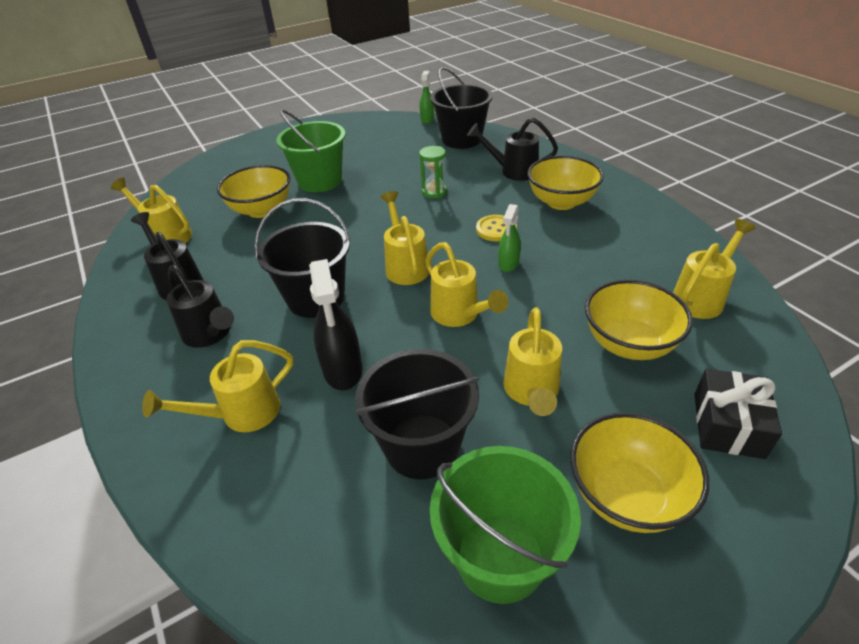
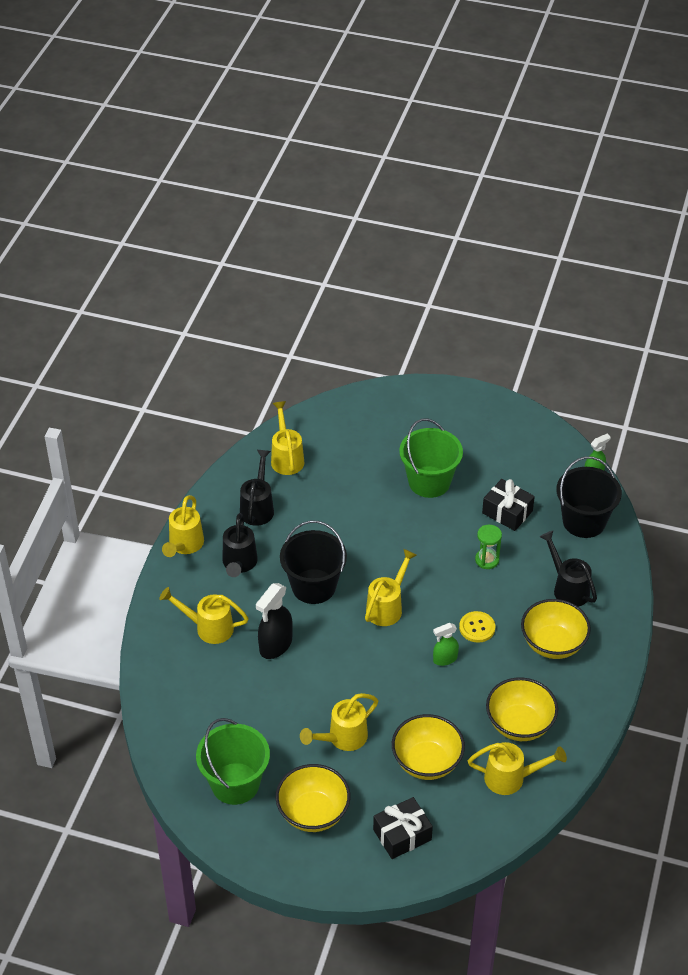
camera: 45 degrees right, 5 degrees up
(261, 210) = (362, 481): yellow bowl -> yellow bowl (519, 724)
(404, 163) = (507, 512): none -> black gift
(422, 446) = (263, 715): black bucket -> none
(459, 315) = (370, 667): yellow watering can -> yellow watering can (184, 546)

